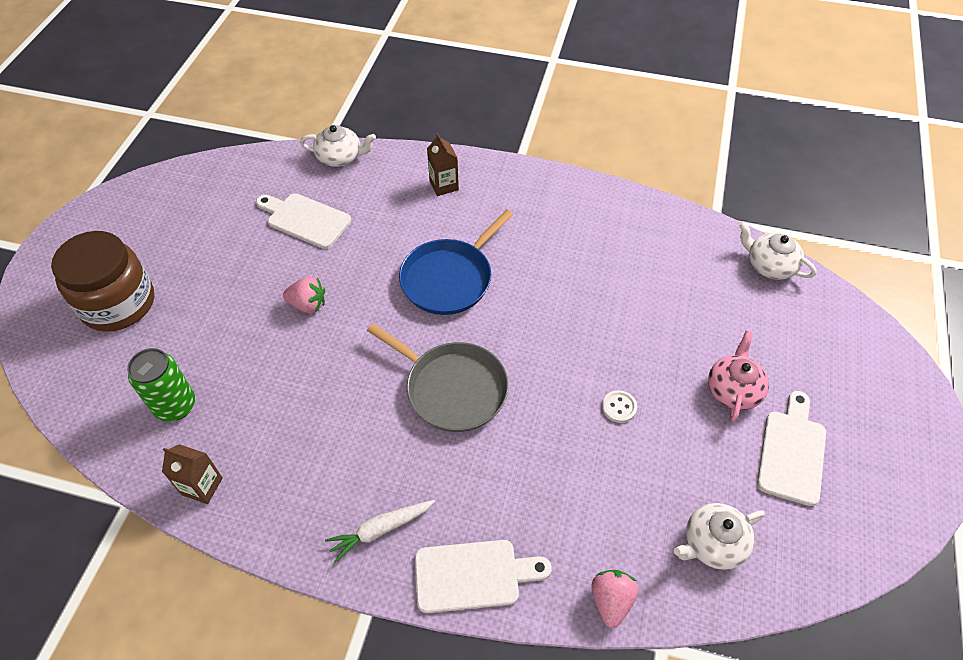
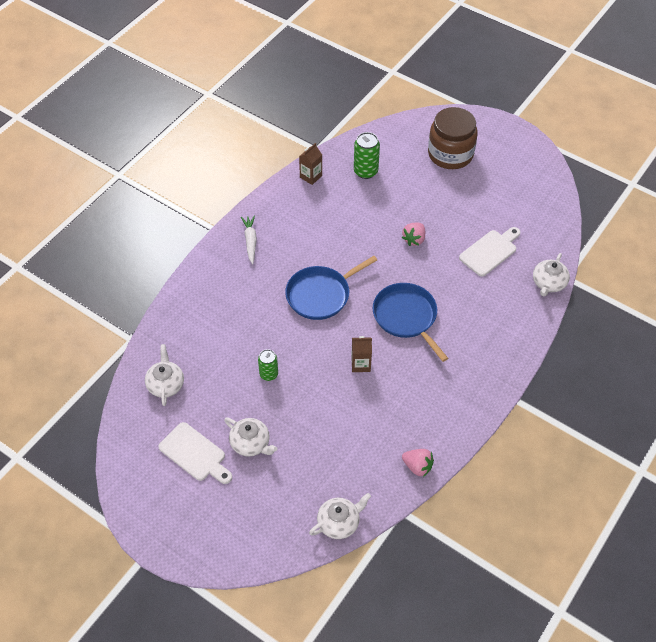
camera: 110 degrees right, 0 degrees up
(444, 185) = (497, 338): brown carton -> brown carton (361, 364)
(452, 388) = (321, 295): grey pan -> blue pan
(473, 575) = (207, 272): white cutting board -> none
(611, 601) = (163, 325): pink strawberry -> pink strawberry (417, 466)
(619, 407) = (269, 374): white button -> green can
(733, 389) = (251, 443): pink teapot -> white teapot

